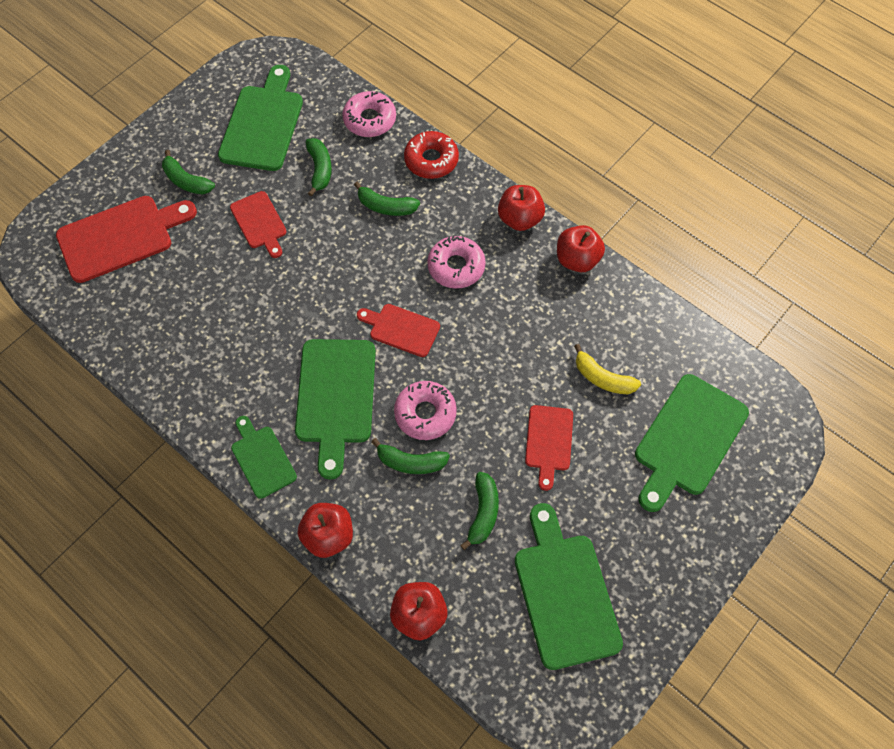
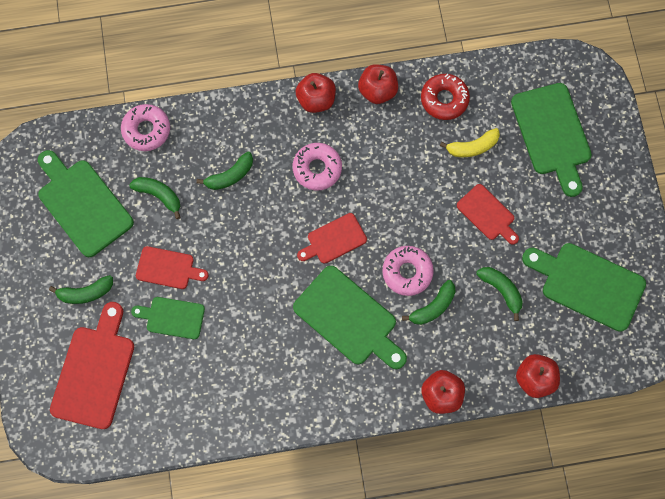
camera: 50 degrees left, 10 degrees up
(262, 459) = (354, 397): green cutting board -> green cutting board (172, 317)
(431, 160) = (218, 117): red donut -> red donut (444, 99)

